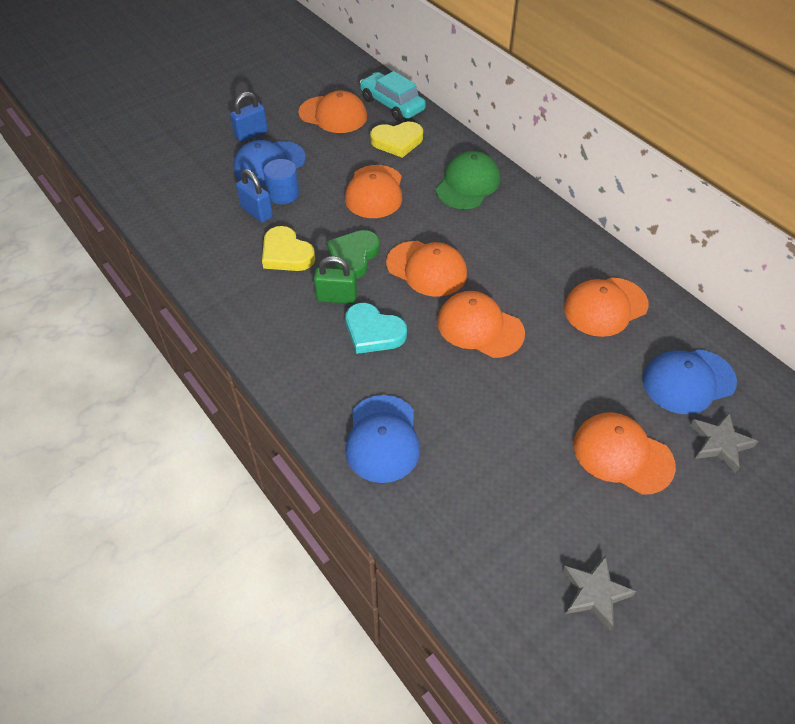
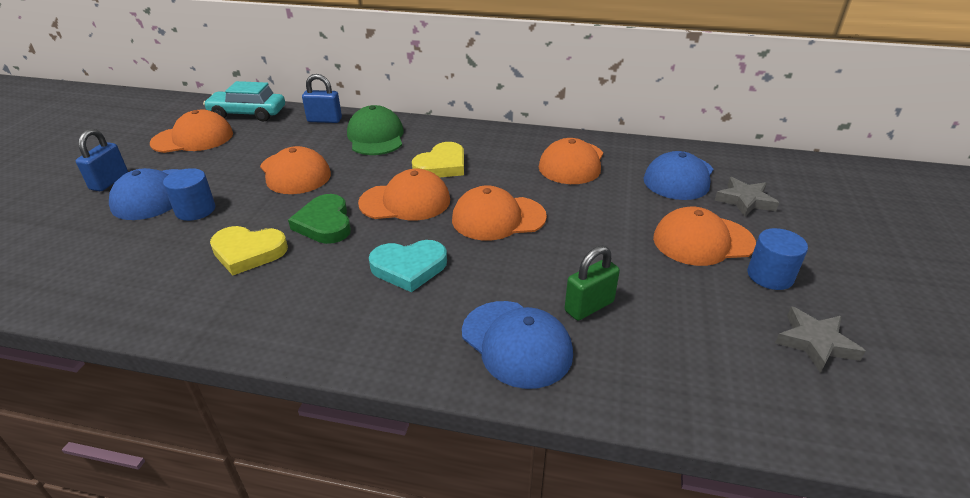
camera: 40 degrees left, 15 degrees down
(256, 212) = (177, 235): blue padlock -> blue padlock (324, 120)
(337, 297) = (342, 260): green padlock -> green padlock (589, 306)
(397, 141) = (279, 134): yellow heart -> yellow heart (442, 165)
(637, 522) = (770, 276): none -> blue cylinder

